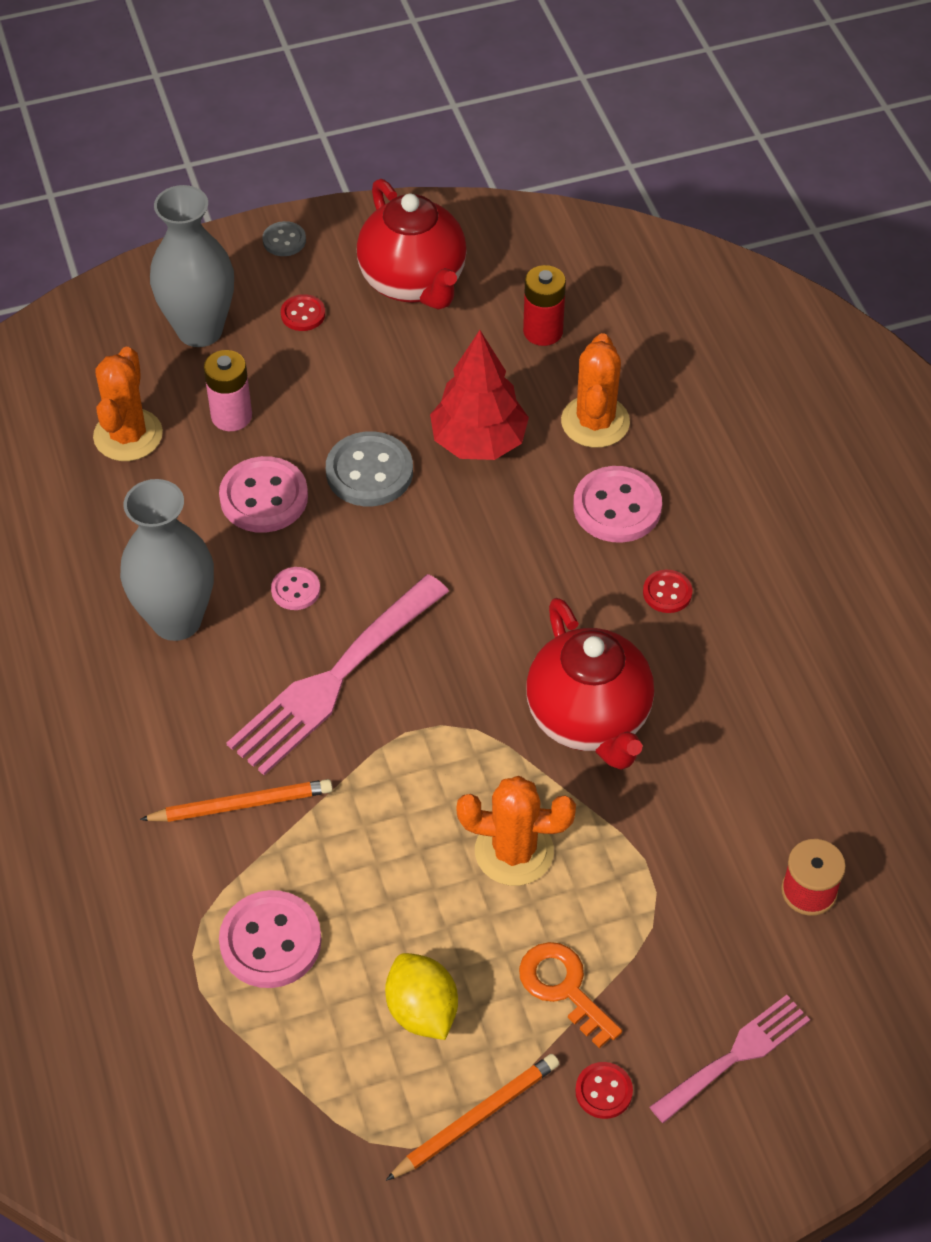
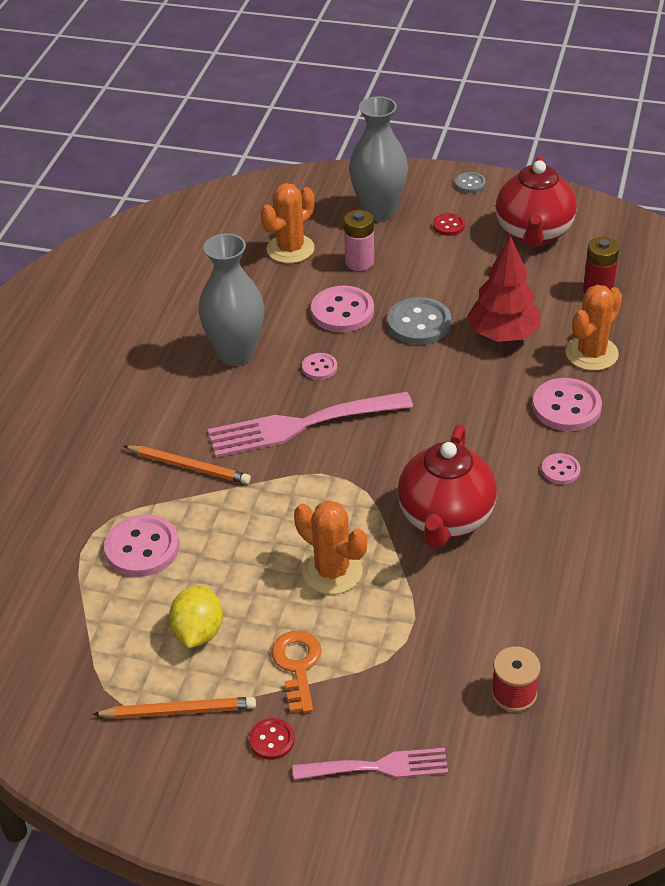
camera: 35 degrees right, 10 degrees down
(667, 593) = (560, 470): red button -> pink button

